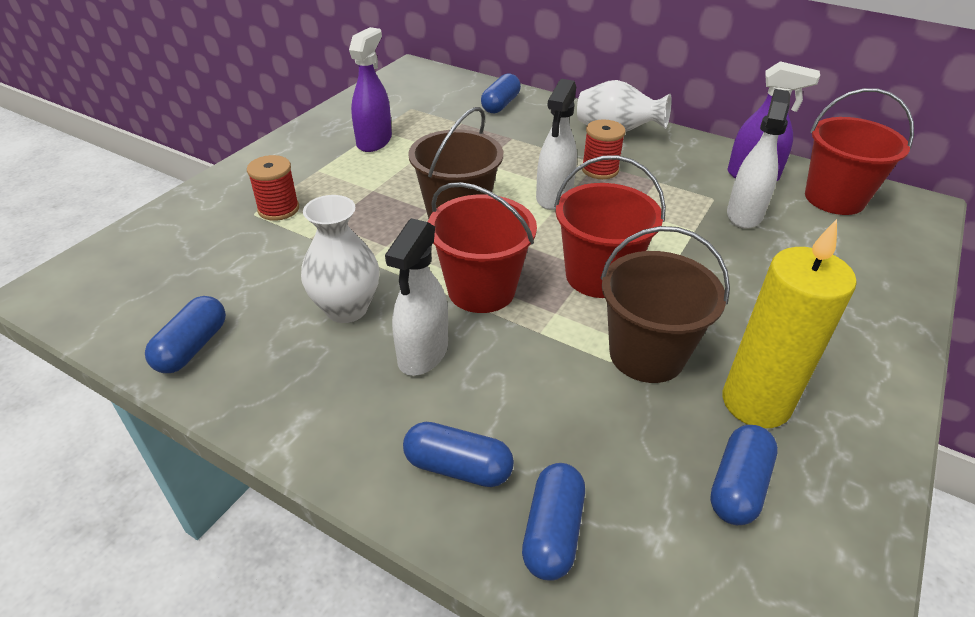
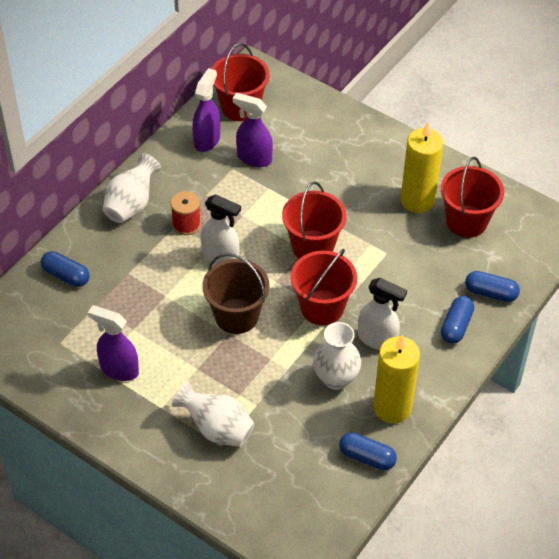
camera: 85 degrees left, 10 degrees up
(278, 209) = (217, 429): red spool -> white vase
(281, 375) = (392, 407): none -> yellow candle
(646, 354) = (382, 237): brown bucket -> none
(738, 486) = (466, 221): blue capsule -> red bucket
(744, 214) = (254, 158): white spray bottle -> purple spray bottle

